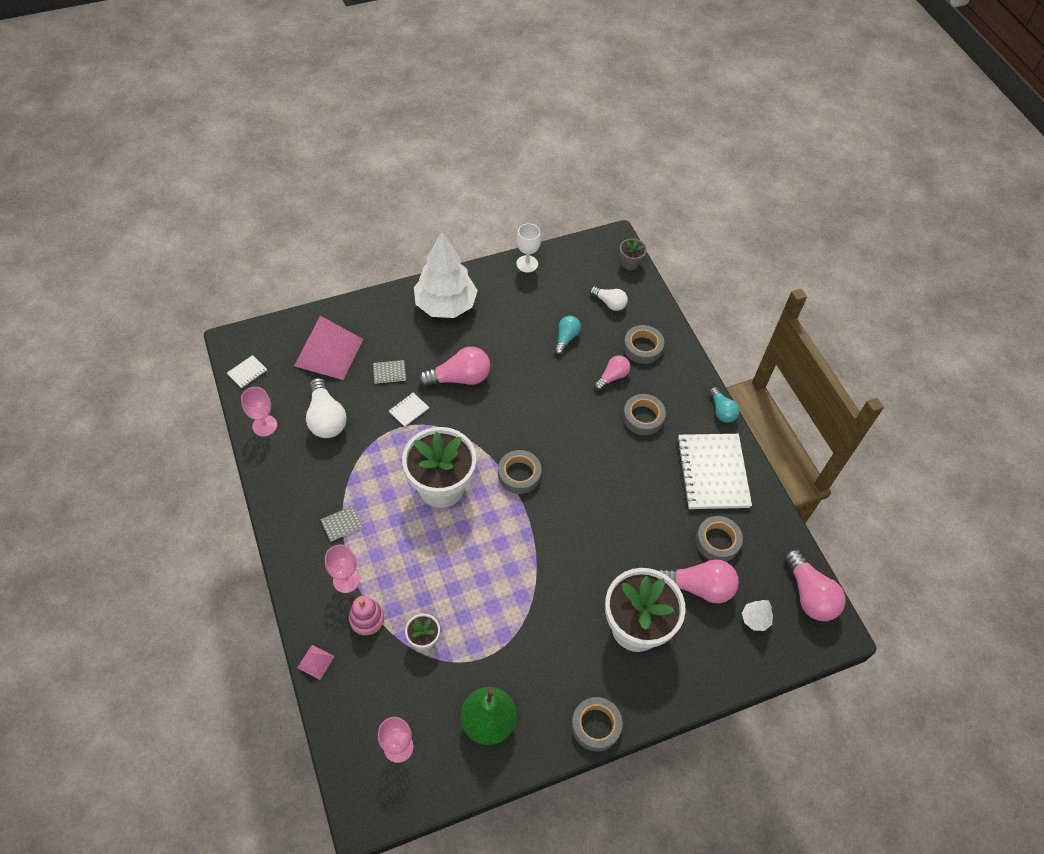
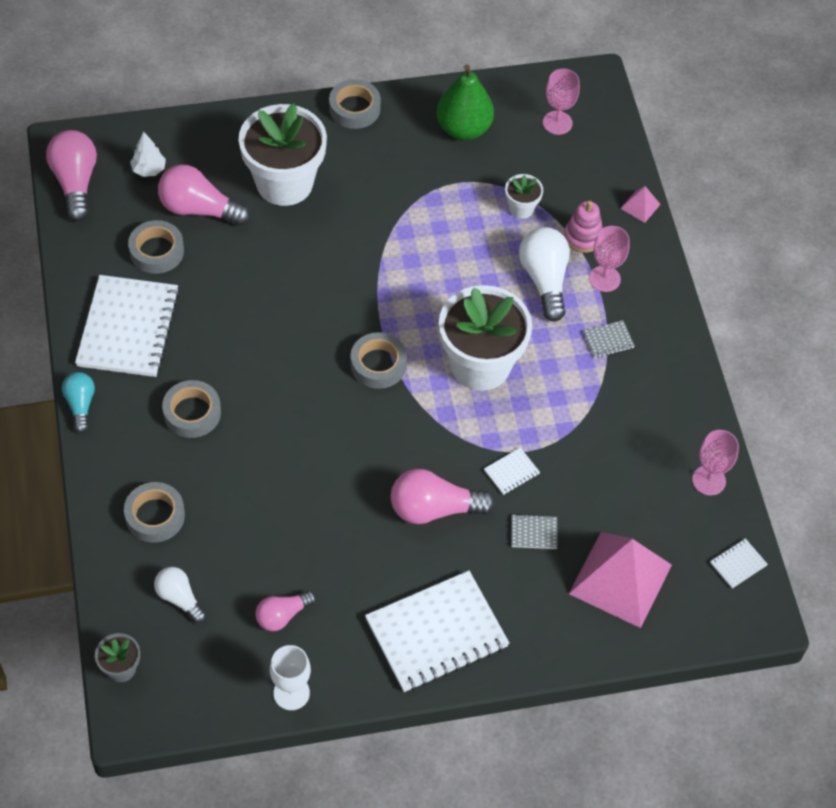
camera: 170 degrees left, 0 degrees up
(326, 418) = (625, 478): white light bulb -> white light bulb (544, 280)
(446, 305) = (436, 633): white tree -> white notebook
(566, 338) = (264, 548): turquoise light bulb -> none
(612, 377) = (215, 477): pink light bulb -> pink light bulb (282, 615)

